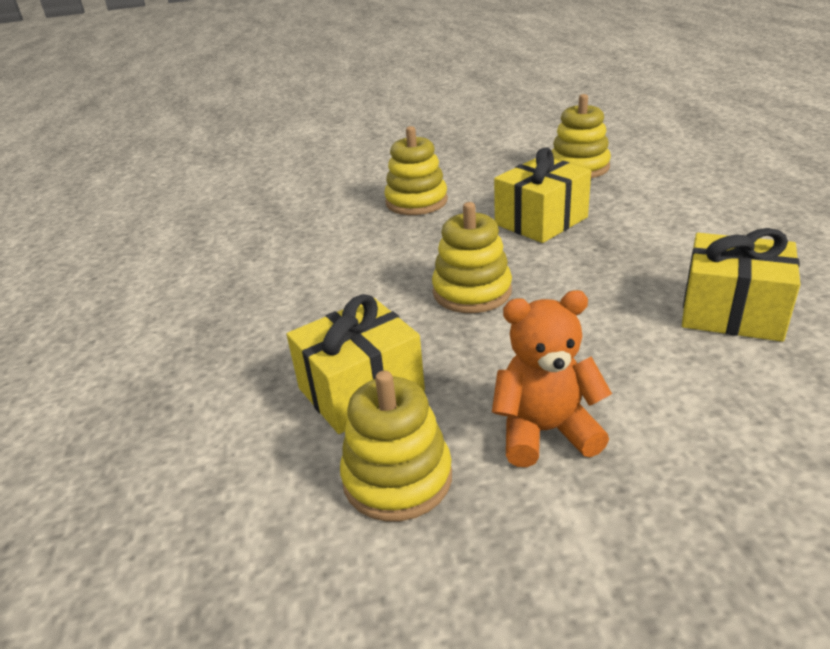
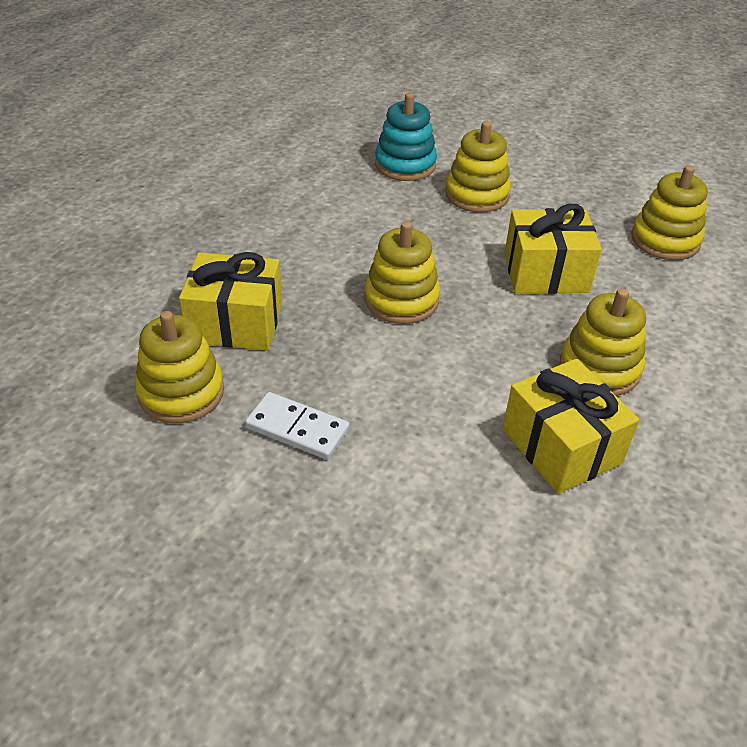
camera: 35 degrees right, 10 degrees up
(331, 210) = (405, 165): none -> turquoise stacking toy
(545, 431) = (297, 428): orange teddy bear -> white domino
(669, 254) = (599, 368): none -> yellow stacking toy

